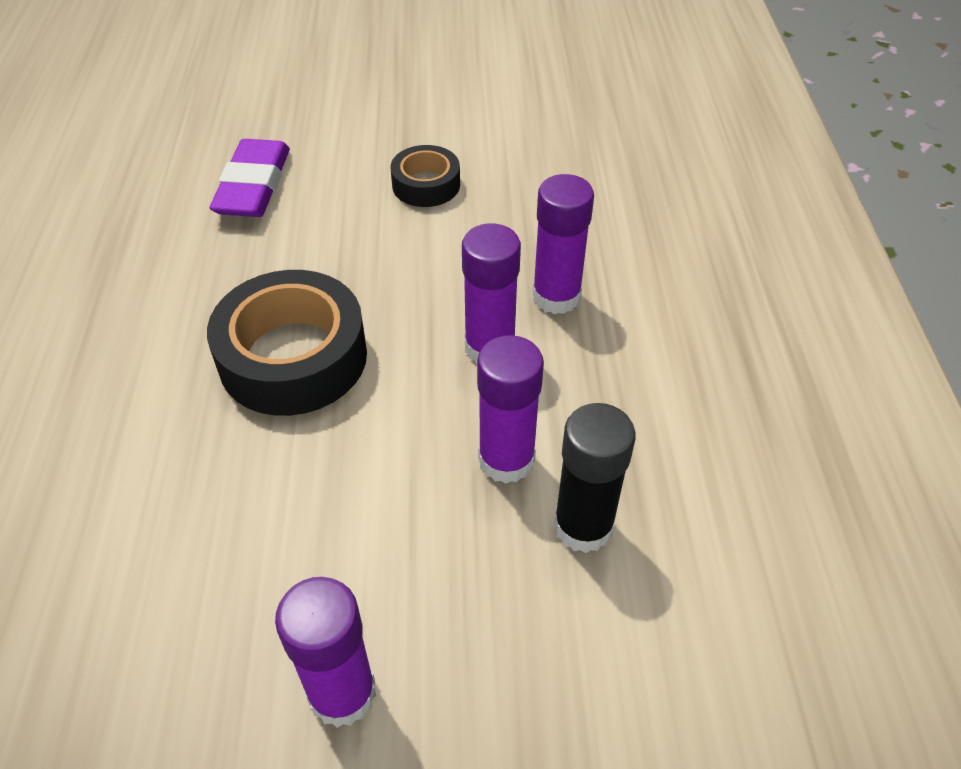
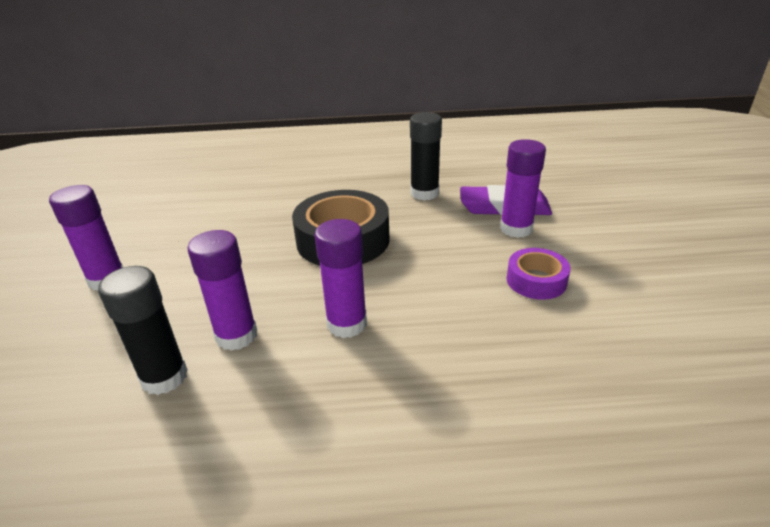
camera: 90 degrees right, 15 degrees down
(179, 261) = (424, 193): none -> black glue stick
(426, 185) = (536, 280): black tape -> purple tape
(556, 296) = (406, 363): purple glue stick -> purple glue stick (516, 229)

